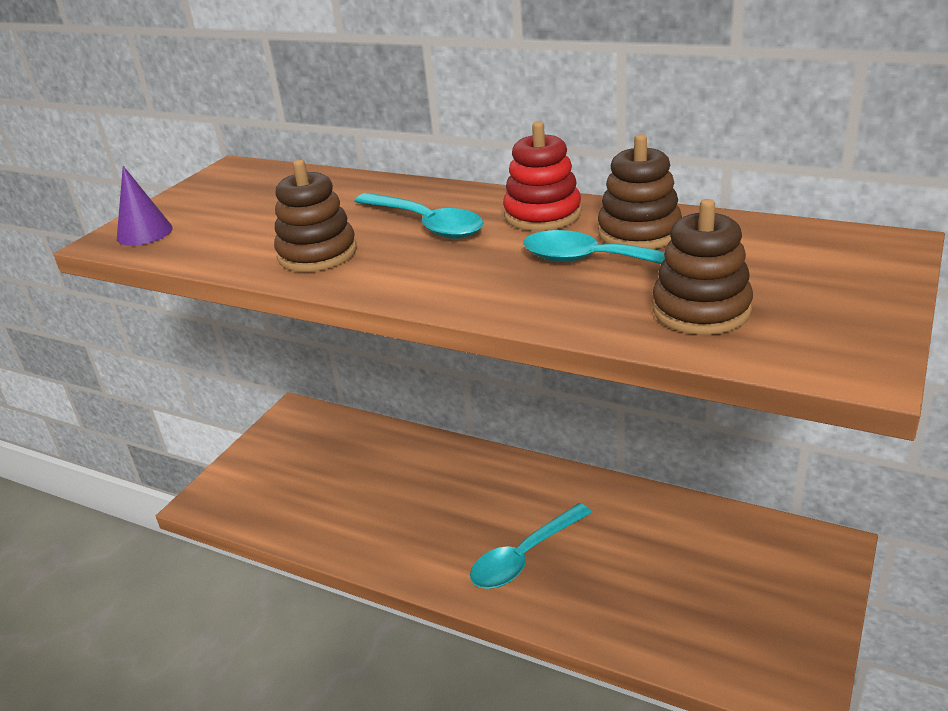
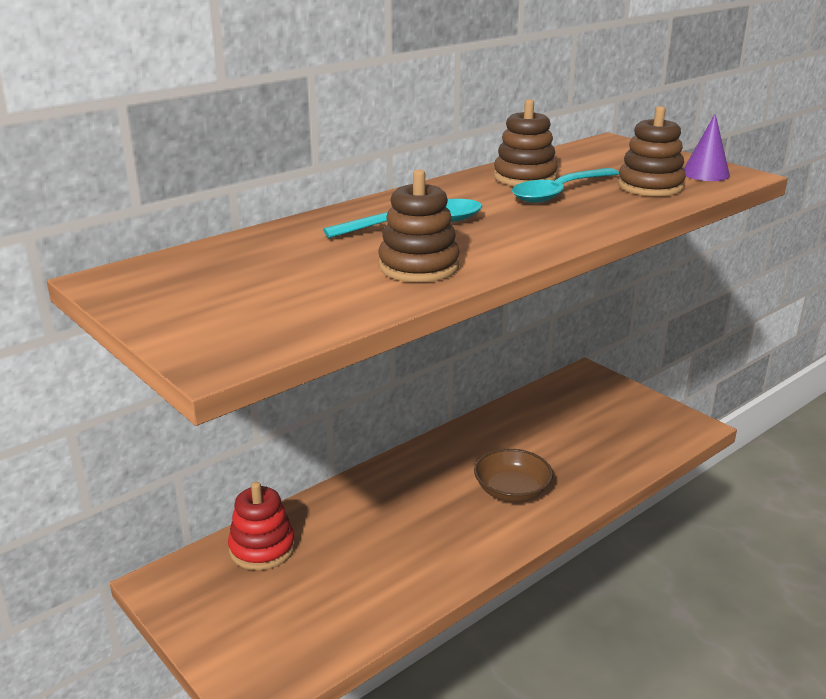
camera: 70 degrees left, 5 degrees down
(144, 233) = (229, 338): purple cone -> purple cone (705, 174)
(524, 556) = (512, 491): turquoise spoon -> brown bowl
(542, 214) = (456, 192): red stacking toy -> red stacking toy (262, 548)

